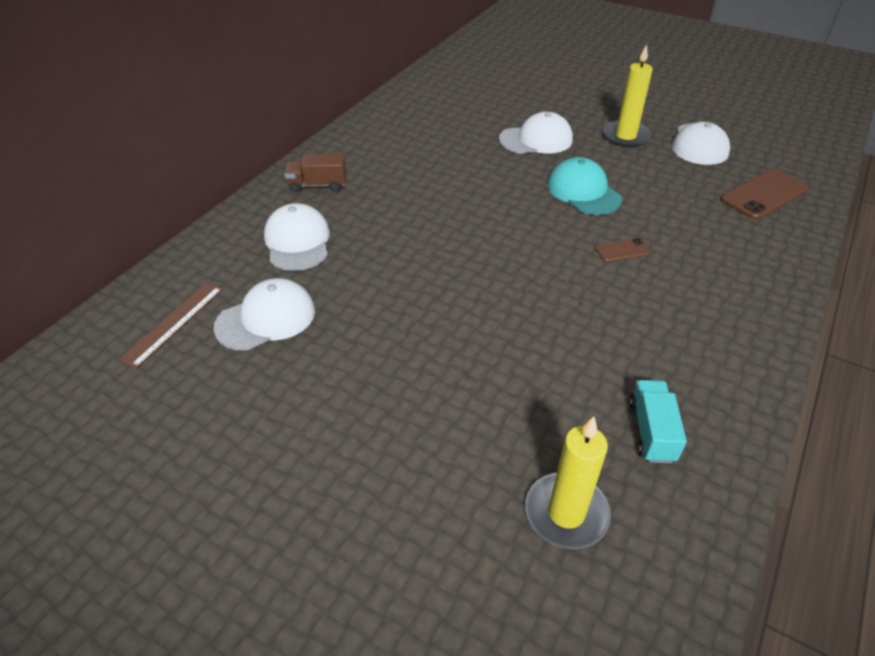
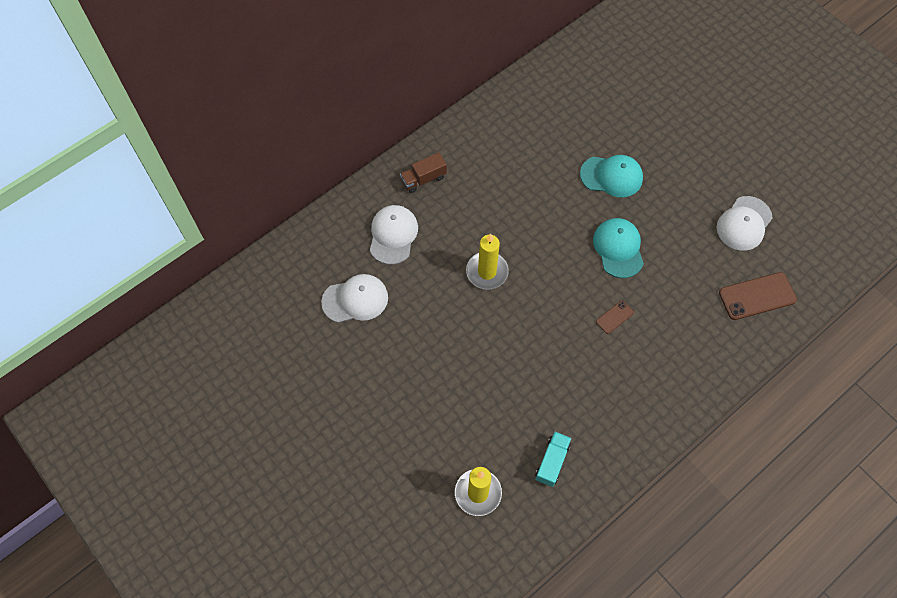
camera: 20 degrees right, 20 degrees up
(174, 323) = (299, 285): brown ruler -> none
(317, 185) = (423, 179): brown truck -> brown truck turned 45 degrees counterclockwise
(536, 140) = (611, 176): white cap -> turquoise cap
(622, 250) = (614, 317): brown phone -> brown phone turned 45 degrees counterclockwise
(625, 136) = (687, 194): yellow candle -> yellow candle (487, 272)

